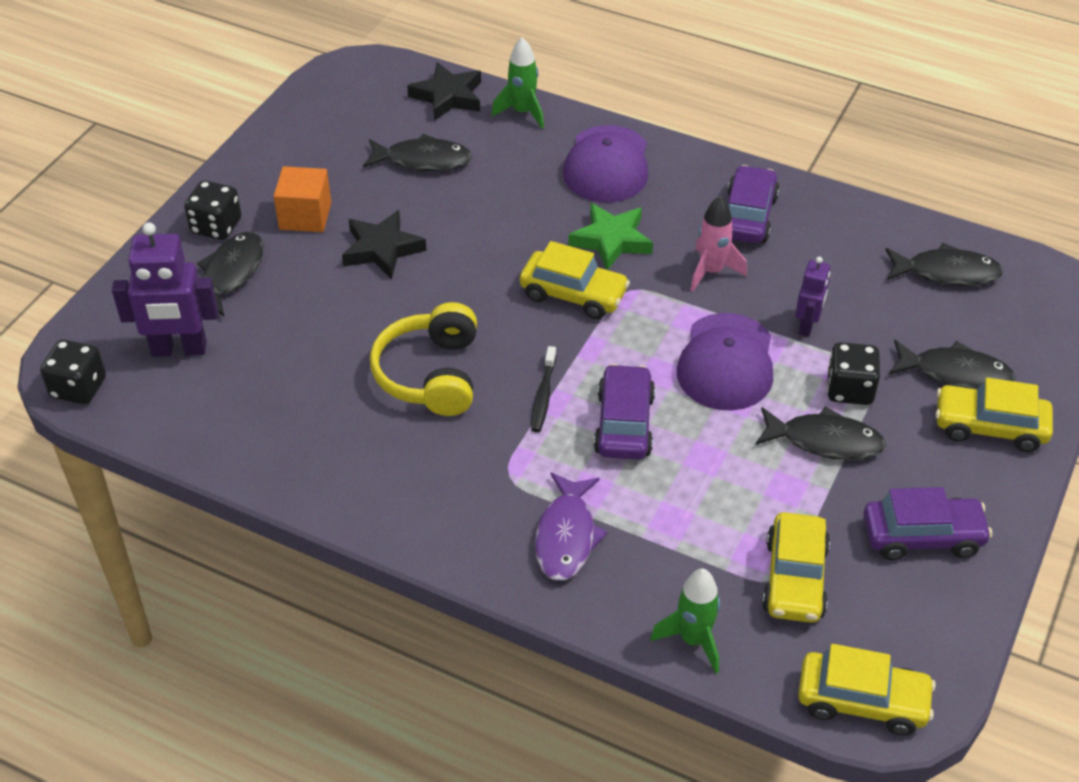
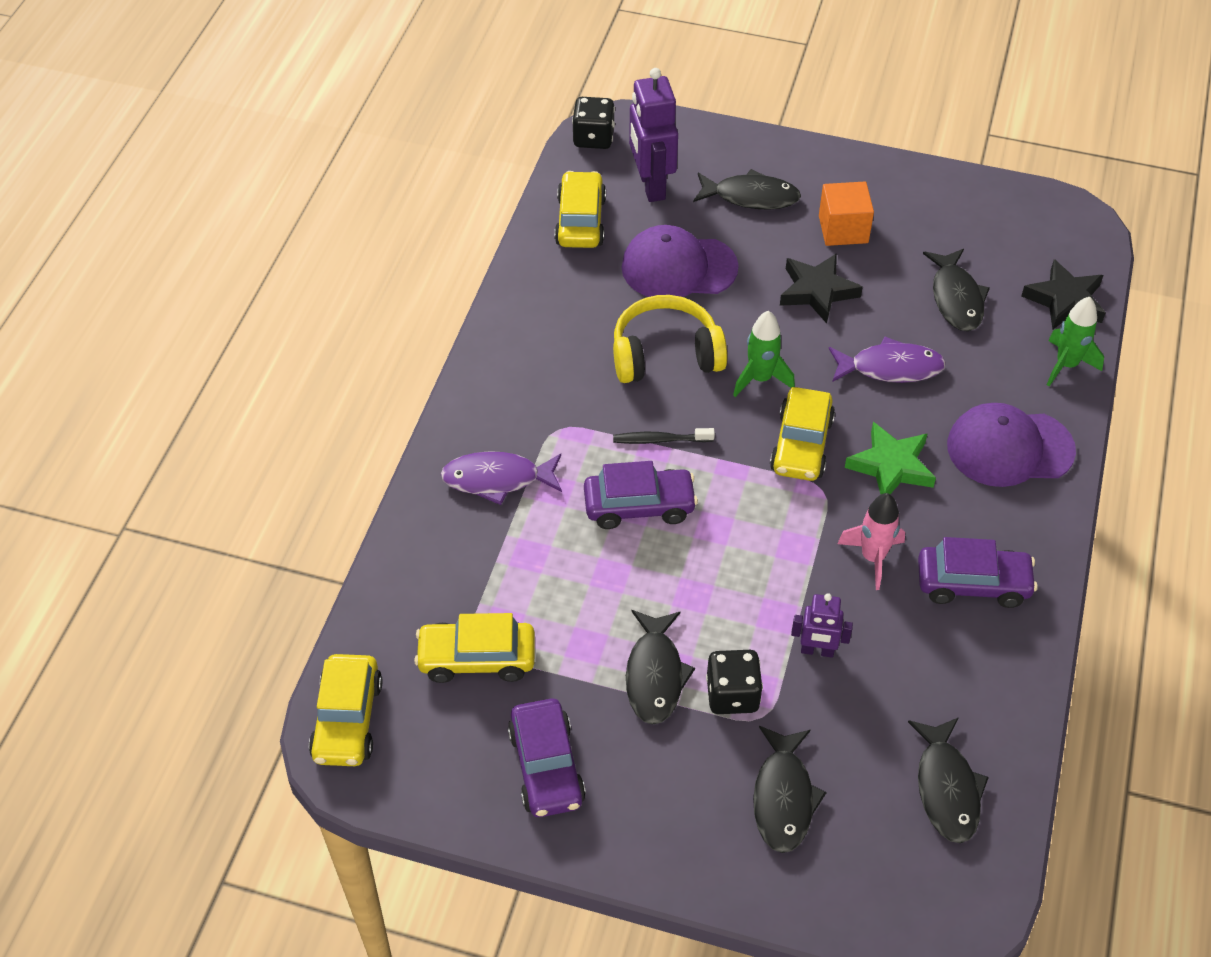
camera: 80 degrees right, 5 degrees up
(216, 226) = (808, 173): black dice -> none
(495, 218) = (890, 368): none -> purple fish
(693, 640) = (398, 584): green rocket -> green rocket (760, 379)
(726, 362) = (742, 582): purple cap -> purple cap (678, 267)
(989, 427) = (710, 832): yellow car -> yellow car (580, 221)

